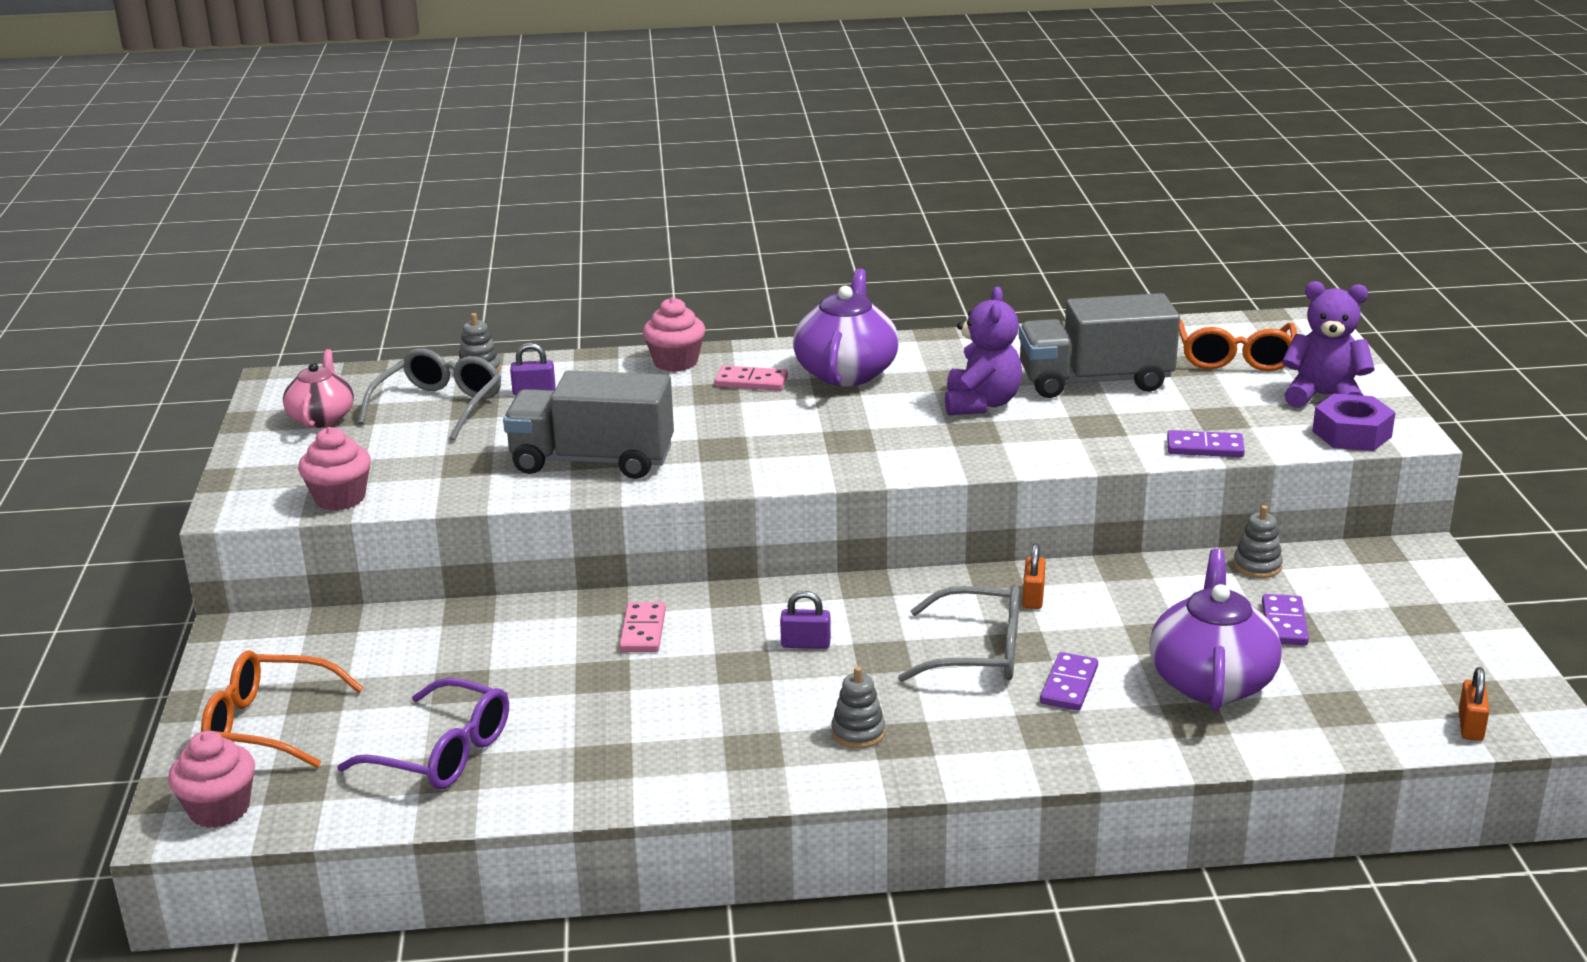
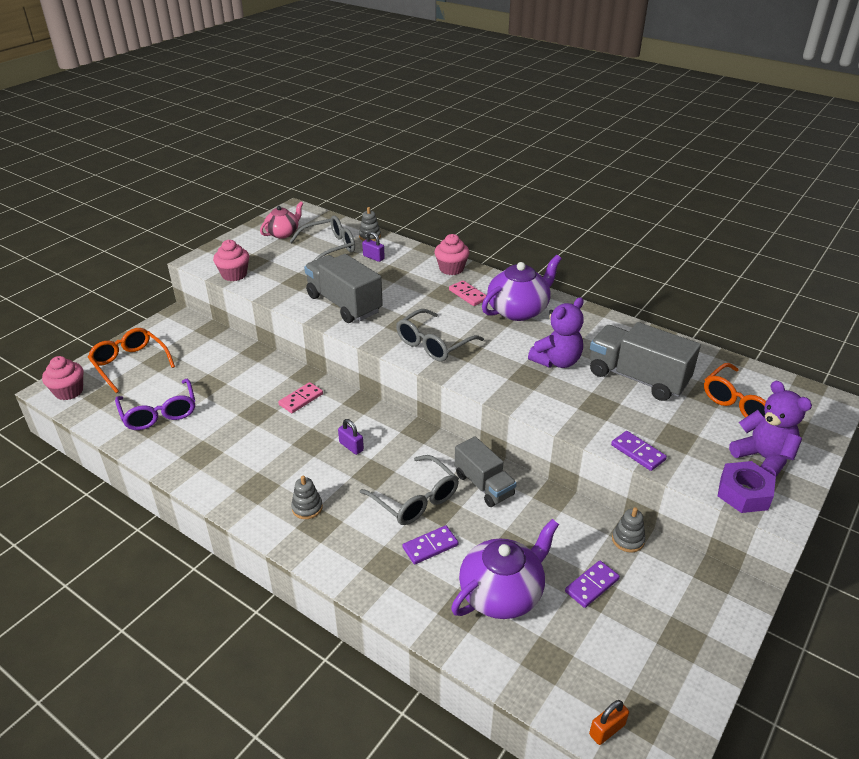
camera: 40 degrees right, 10 degrees up
(800, 451) = (433, 344): none -> grey glasses
(1033, 597) = (484, 485): orange padlock -> grey truck

